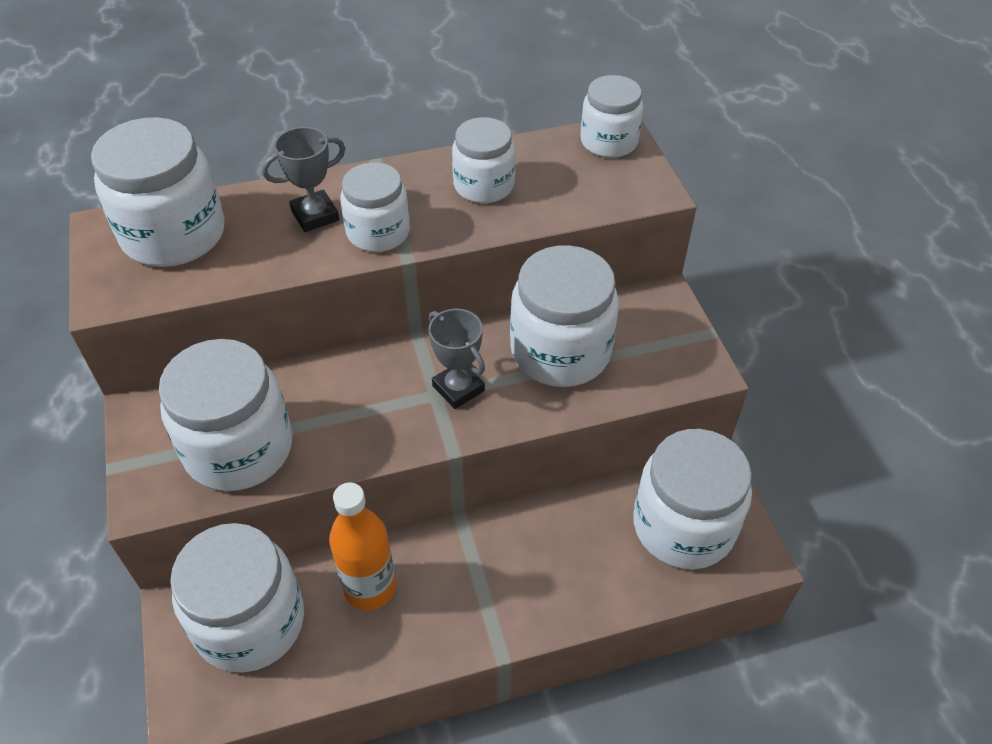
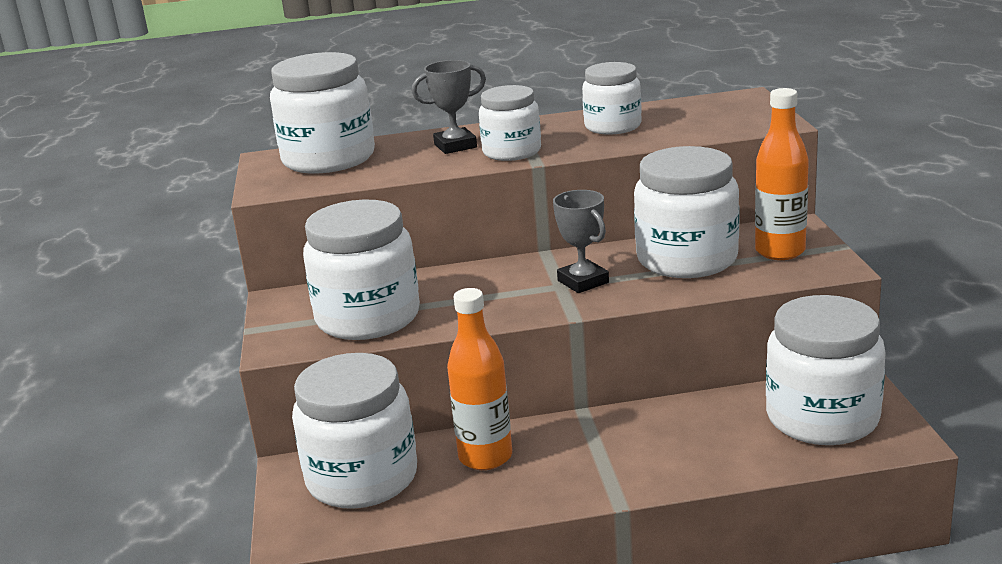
camera: 10 degrees right, 25 degrees down
(609, 142) = (734, 101): white jar -> none
(651, 341) = (780, 251): none -> orange bottle

